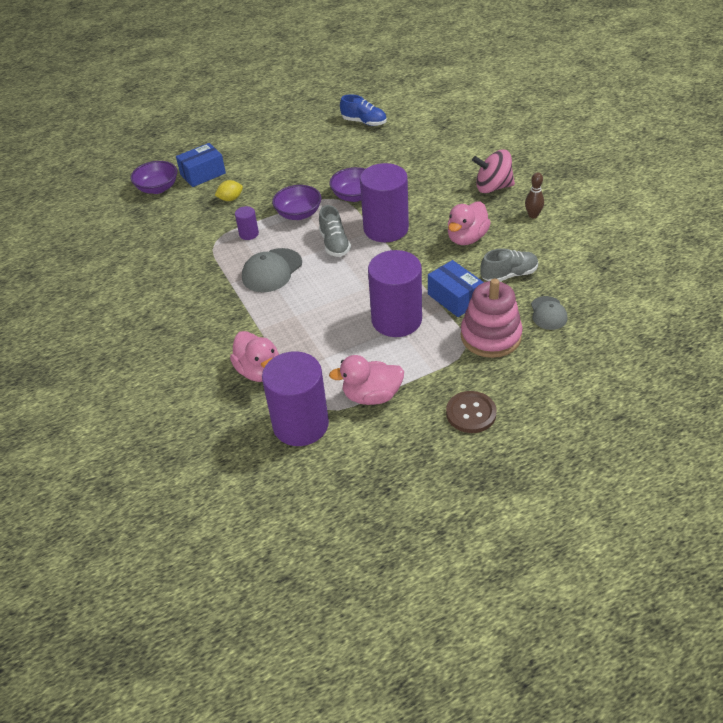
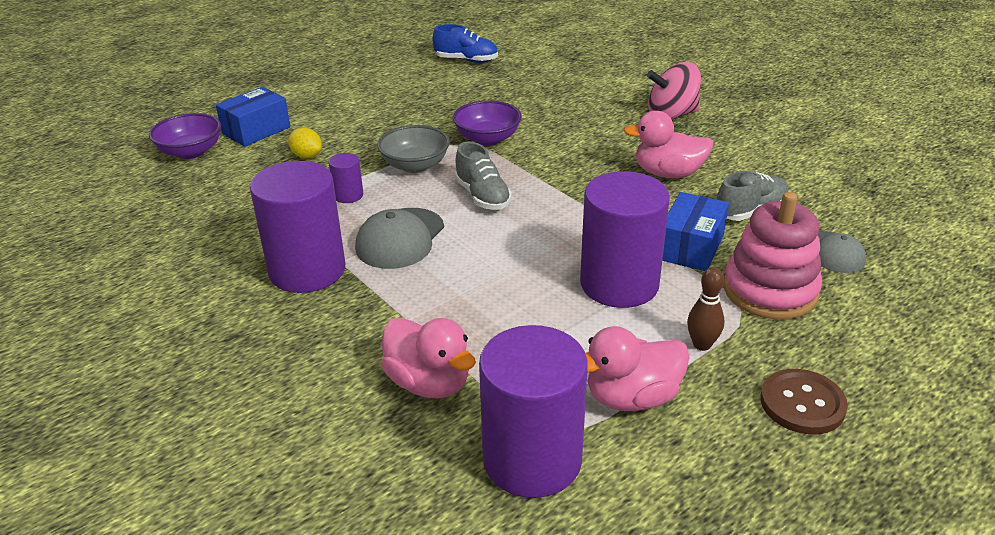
camera: 15 degrees left, 10 degrees down
(230, 199) = (307, 156): yellow lemon -> yellow lemon turned 75 degrees clockwise
(298, 214) = (415, 165): purple bowl -> grey bowl
(386, 228) = (549, 172): purple cylinder -> purple cylinder (307, 270)
(454, 298) = (690, 247): blue box -> blue box turned 75 degrees clockwise
(467, 238) = (668, 173): pink duck -> pink duck turned 75 degrees clockwise
(533, 215) = (742, 141): brown bowling pin -> brown bowling pin (702, 344)

